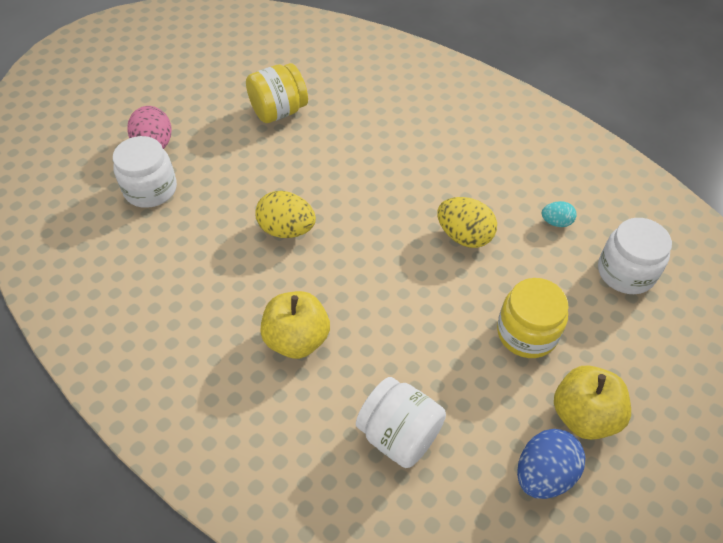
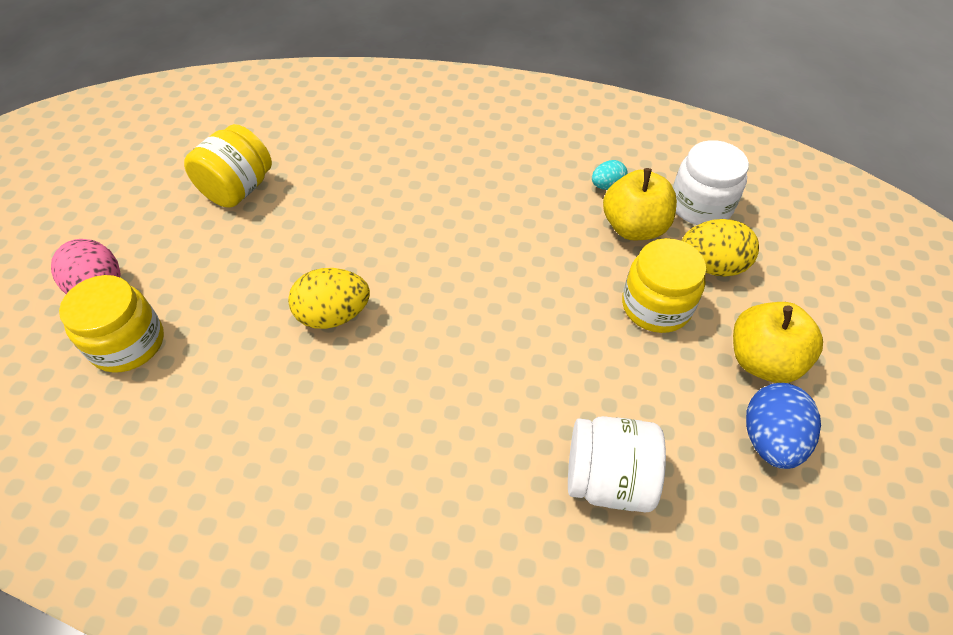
camera: 30 degrees left, 0 degrees up
(150, 189) = (128, 343): white jar -> yellow jar
(297, 339) = (427, 433): yellow apple -> yellow apple (634, 227)
(464, 236) = (530, 237): yellow egg -> yellow egg (711, 266)

